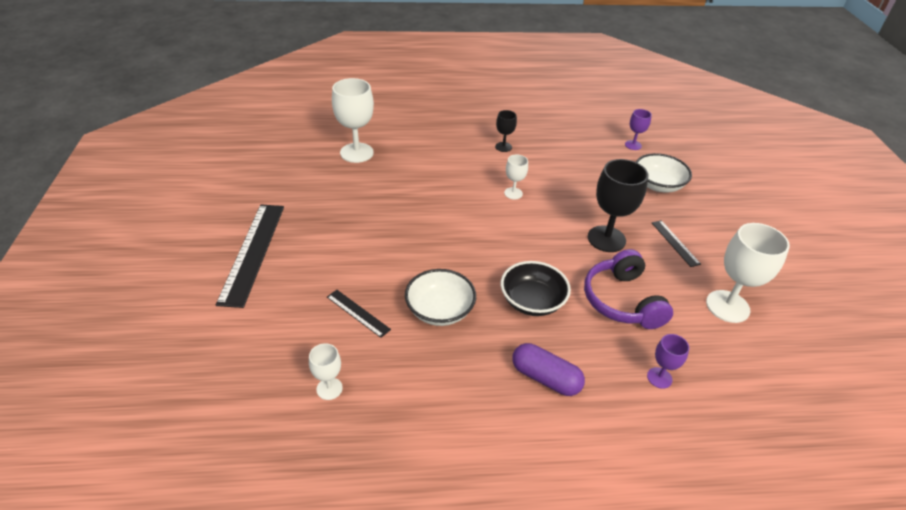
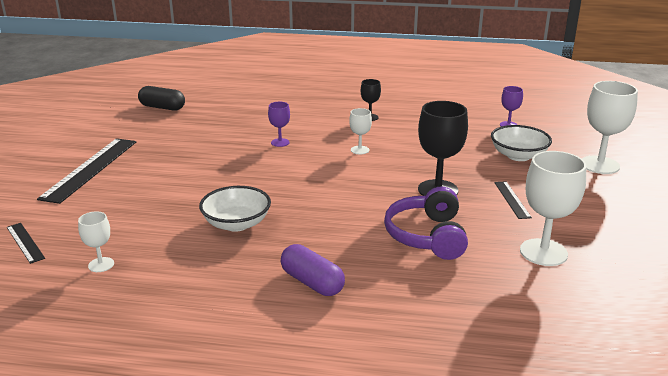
camera: 15 degrees right, 15 degrees down
(288, 152) = (162, 107): none -> black capsule
(356, 153) = (224, 112): white goblet -> white goblet (599, 165)
(358, 313) = (158, 217): black ruler -> black ruler (25, 242)
(532, 301) = (332, 227): black bowl -> none
(659, 378) = (433, 297): purple goblet -> purple goblet (280, 142)

